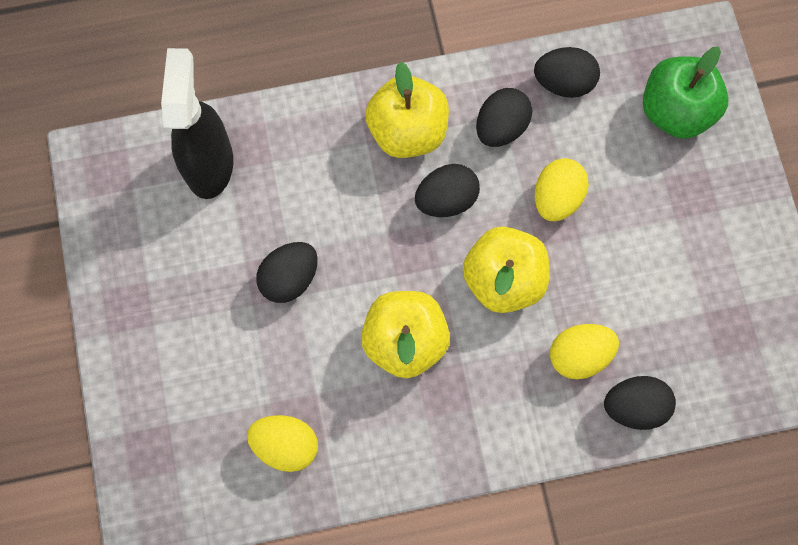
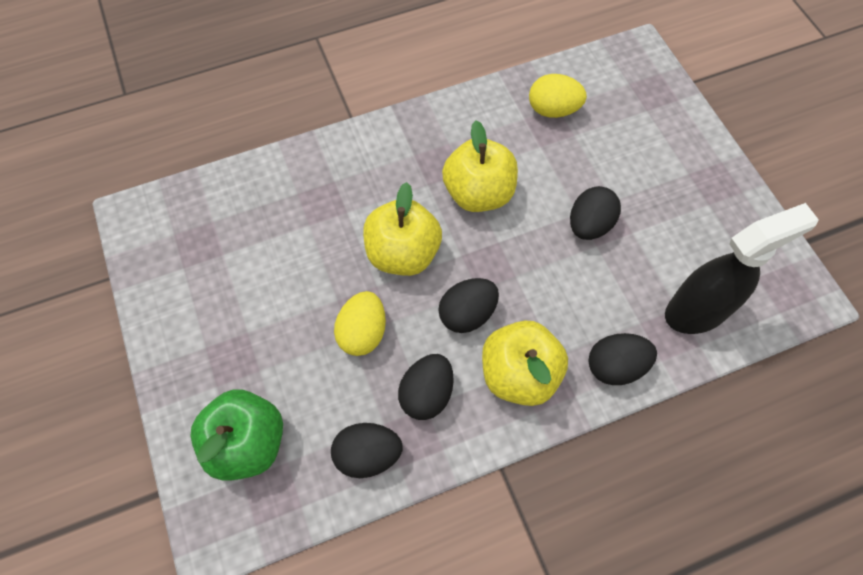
camera: 170 degrees right, 10 degrees down
(209, 163) = (697, 310): black spray bottle -> black spray bottle turned 105 degrees counterclockwise
(579, 355) = (330, 204): yellow egg -> none
(634, 406) = (281, 175): black egg -> black egg (615, 366)

